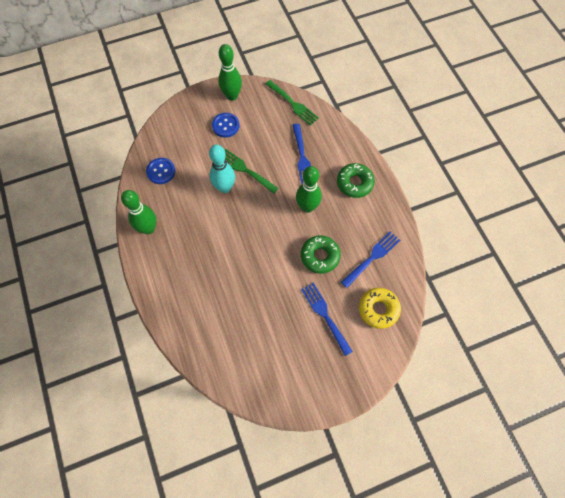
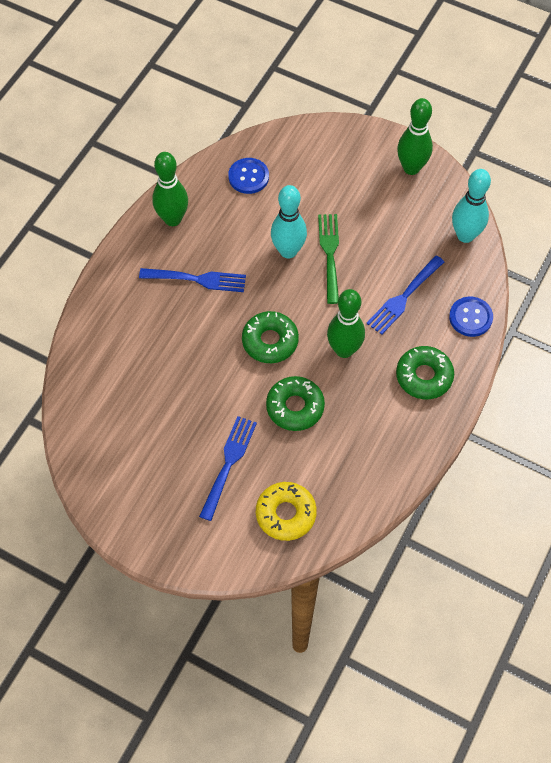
camera: 50 degrees right, 5 degrees down
(225, 125) = (366, 192): blue button -> blue button (470, 317)
(270, 238) = (270, 341): none -> green donut
(293, 104) = (465, 235): green fork -> turquoise bowling pin
(372, 257) = (344, 463): blue fork -> blue fork (197, 279)

